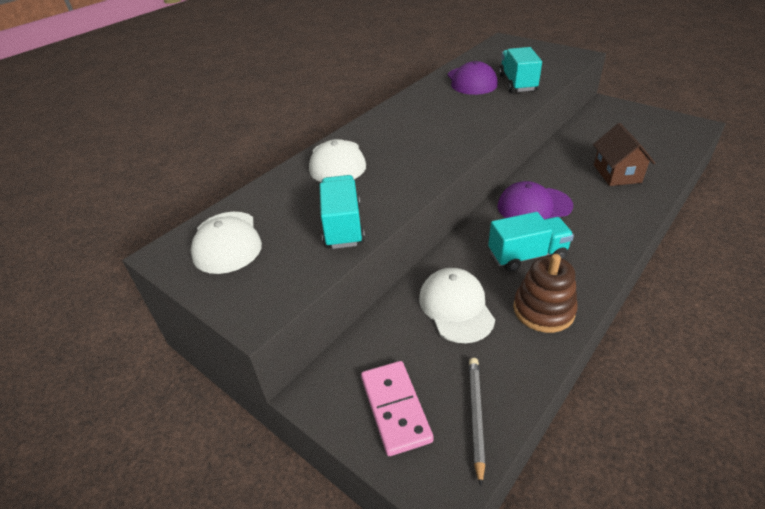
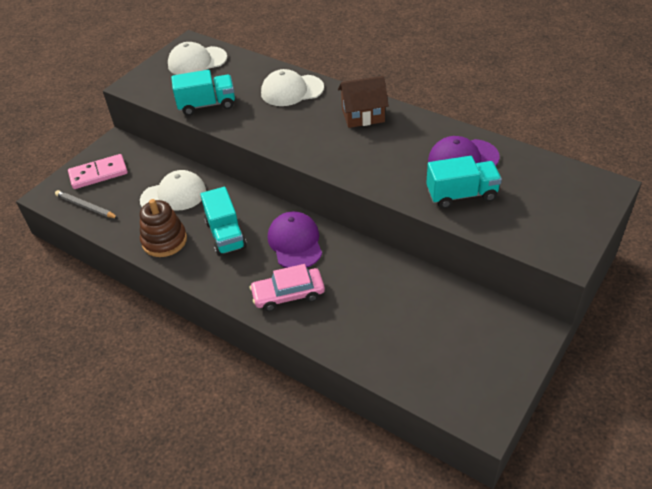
camera: 85 degrees right, 5 degrees up
(476, 416) = (86, 206): grey pencil -> grey pencil turned 150 degrees counterclockwise
(607, 209) = (288, 294): none -> pink car
(617, 173) = (354, 312): brown house -> brown house (363, 115)

